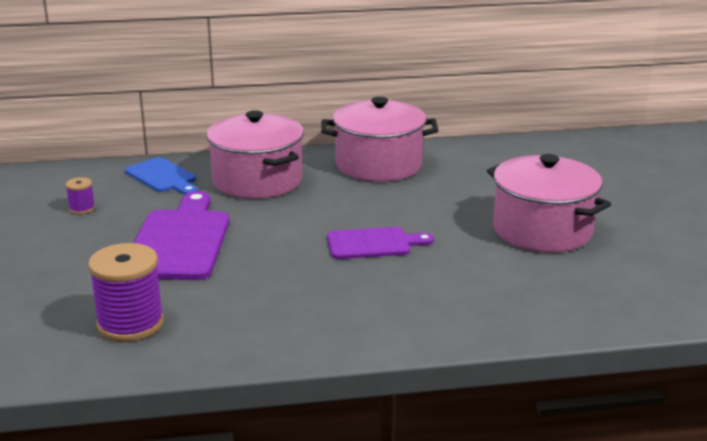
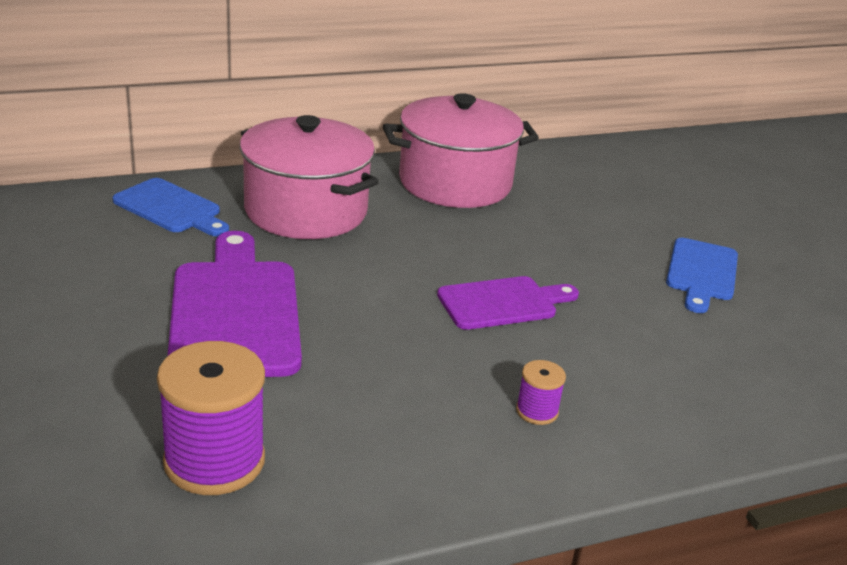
camera: 15 degrees left, 5 degrees up
(82, 208) = (69, 263): purple spool -> purple spool (537, 411)
(542, 230) = (701, 273): pink pot -> blue cutting board

